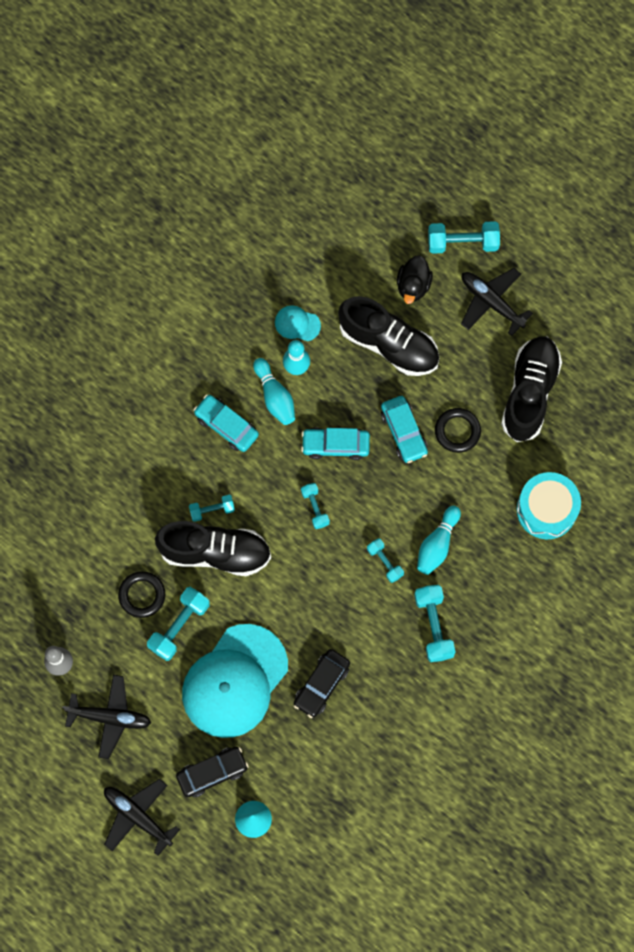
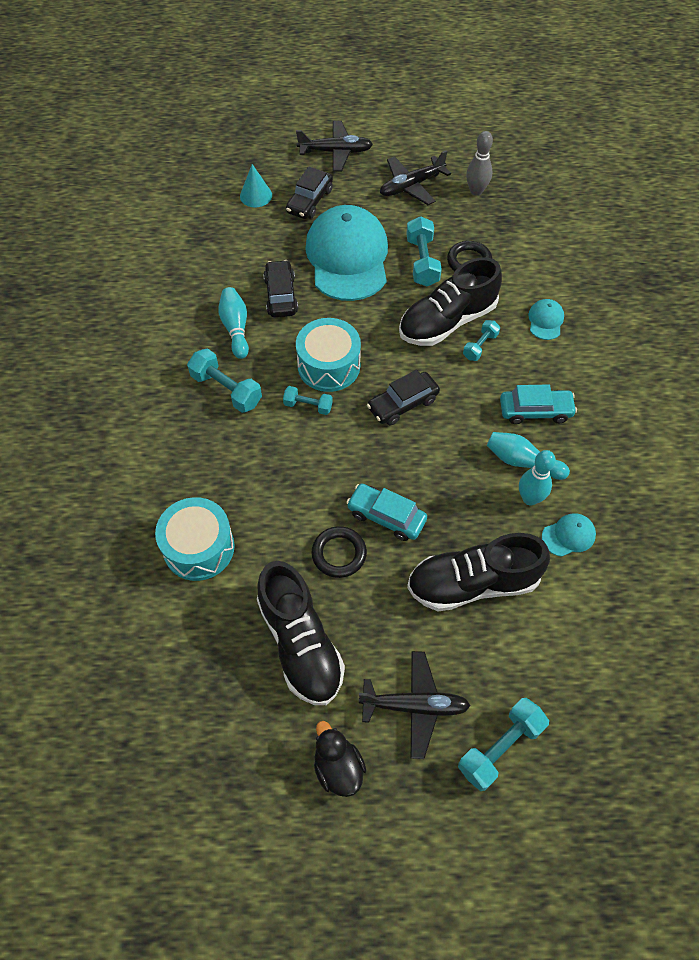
camera: 140 degrees right, 15 degrees down
(140, 491) = (545, 321): none -> turquoise cap
(315, 508) = (403, 404): turquoise dumbbell -> black car
(335, 445) = (433, 462): turquoise car -> none
(340, 585) = (329, 366): none -> turquoise drum
(413, 285) = (504, 659): black duck -> black duck (338, 767)
(437, 544) = (275, 449): turquoise bowling pin -> turquoise bowling pin (236, 328)

